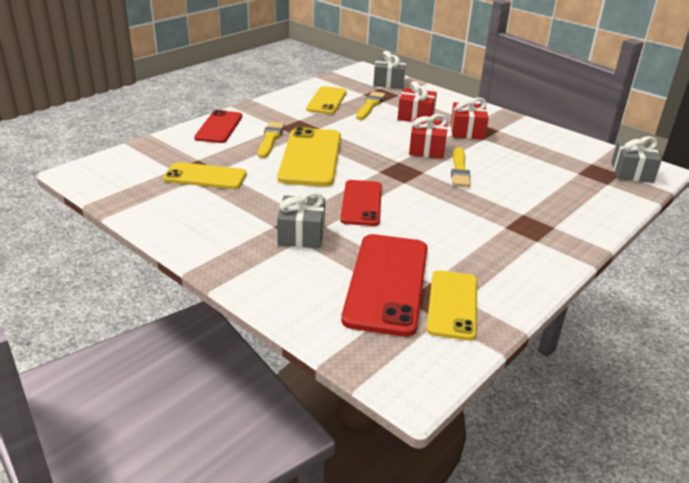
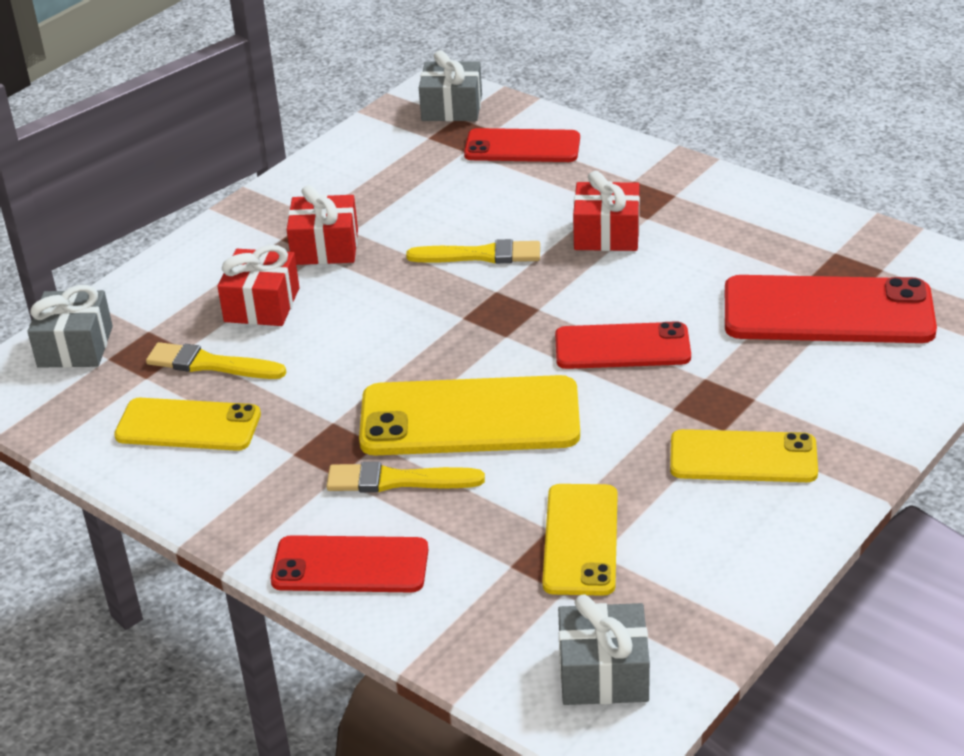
camera: 90 degrees left, 5 degrees up
(301, 234) = (737, 398): grey gift -> grey gift (603, 673)
(427, 149) = (408, 289): red gift -> red gift (606, 234)
(452, 305) = (850, 260): yellow phone -> yellow phone (743, 457)
(588, 191) = (522, 147): none -> red phone

